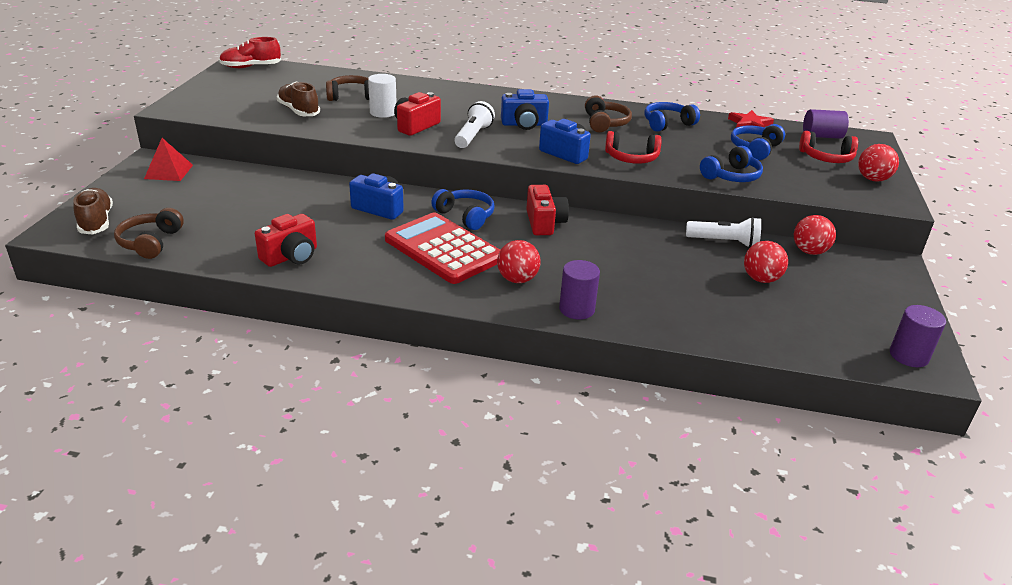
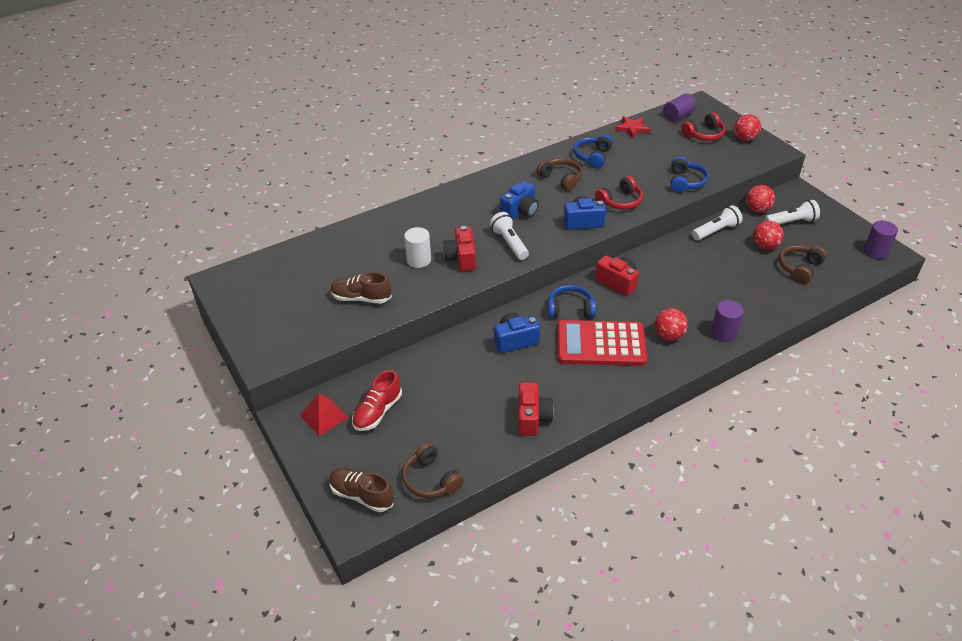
camera: 40 degrees left, 10 degrees up
(251, 67) = (237, 278): red shoe -> red shoe (377, 411)
(351, 96) = (369, 258): brown headphones -> brown headphones (799, 268)
(755, 149) = (664, 150): blue headphones -> none
(835, 279) = (791, 222): none -> white flashlight

